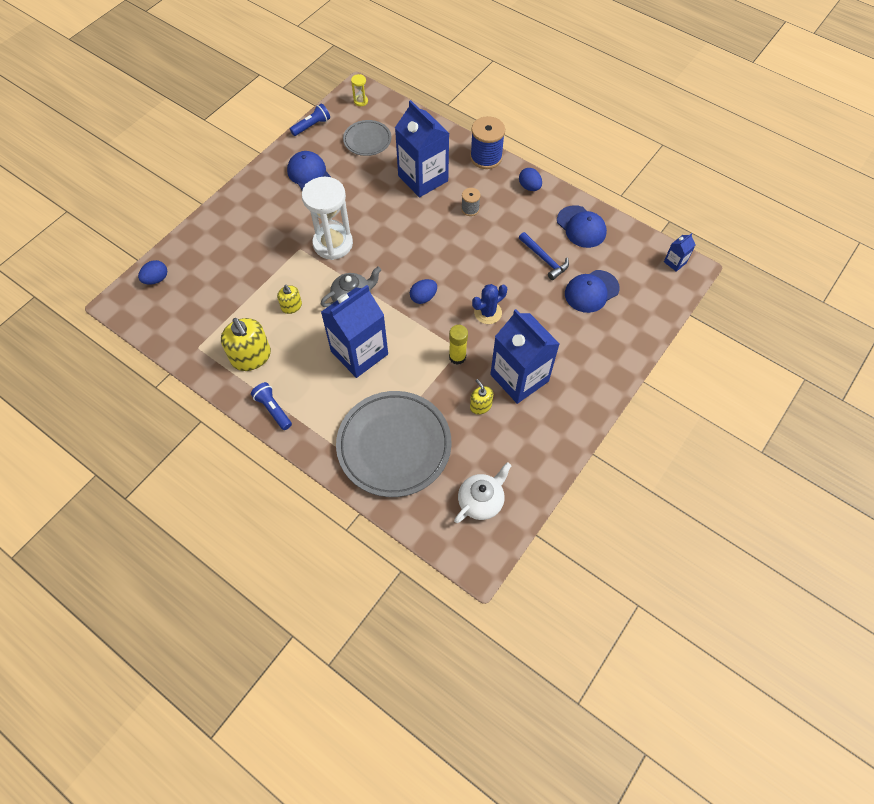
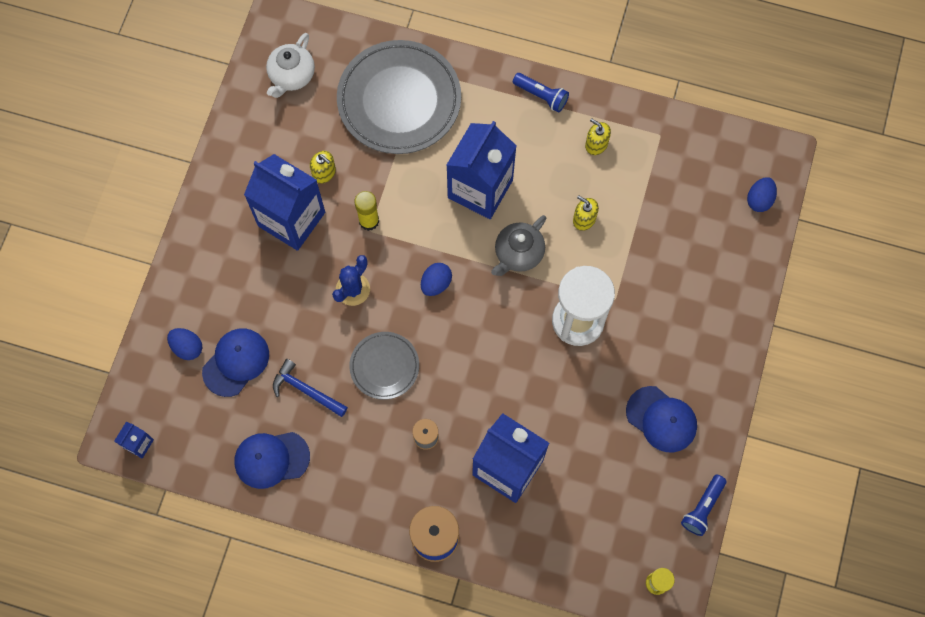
camera: 160 degrees right, 10 degrees up
(251, 356) = (596, 144): yellow soap dispenser -> yellow soap dispenser, size x0.54
(367, 140) = (612, 509): grey plate -> grey plate (384, 366)
(529, 187) = (358, 504): blue egg -> blue egg (187, 347)
(581, 227) = (271, 459): blue cap -> blue cap turned 45 degrees counterclockwise

